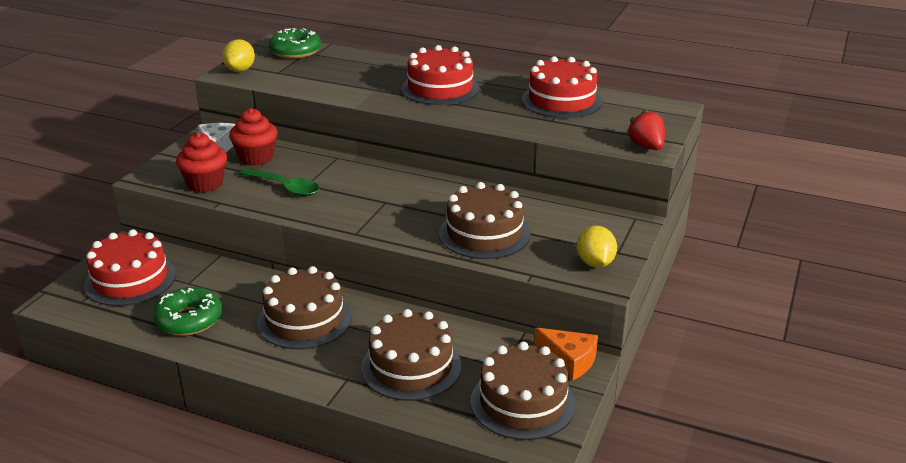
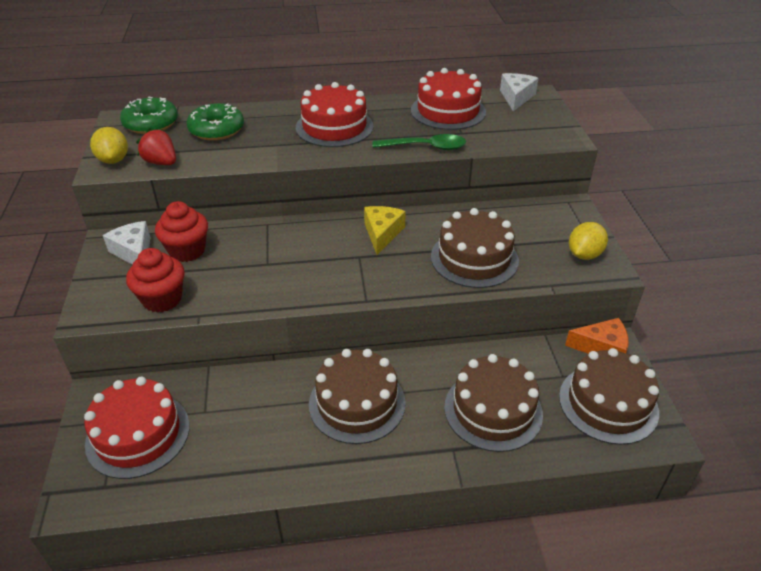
camera: 30 degrees left, 10 degrees up
(189, 319) = (245, 454): green donut -> green donut (216, 130)
(285, 187) = (249, 274): green spoon -> green spoon (425, 147)
(424, 191) = (382, 233): none -> yellow cheese
(595, 263) = (584, 255): yellow lemon -> yellow lemon turned 75 degrees clockwise
(646, 146) = (559, 136): red strawberry -> red strawberry (161, 162)
(647, 105) = (516, 97): none -> white cheese

